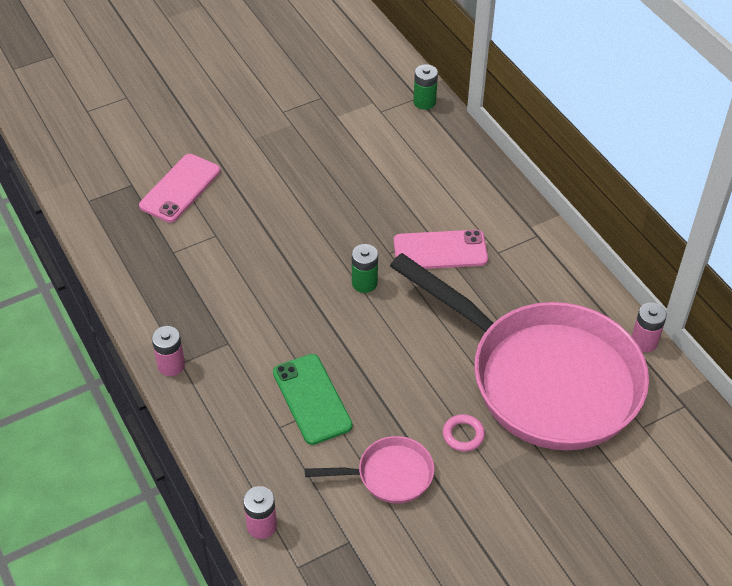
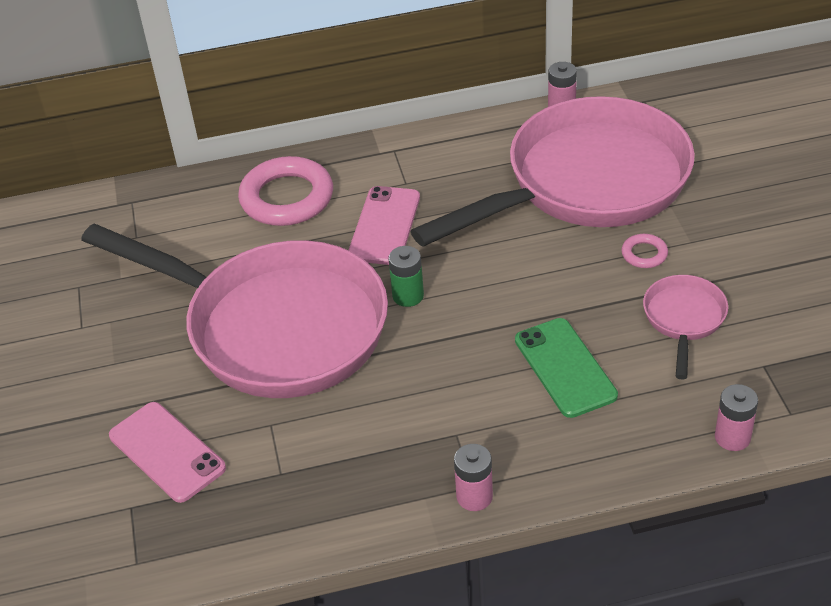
camera: 70 degrees left, 5 degrees down
(309, 213) = (275, 327): none -> pink pan
(312, 399) = (565, 367): green phone -> green phone turned 75 degrees clockwise
(424, 102) = (143, 197): green battery -> none
(453, 183) = (287, 198): none -> pink ring

